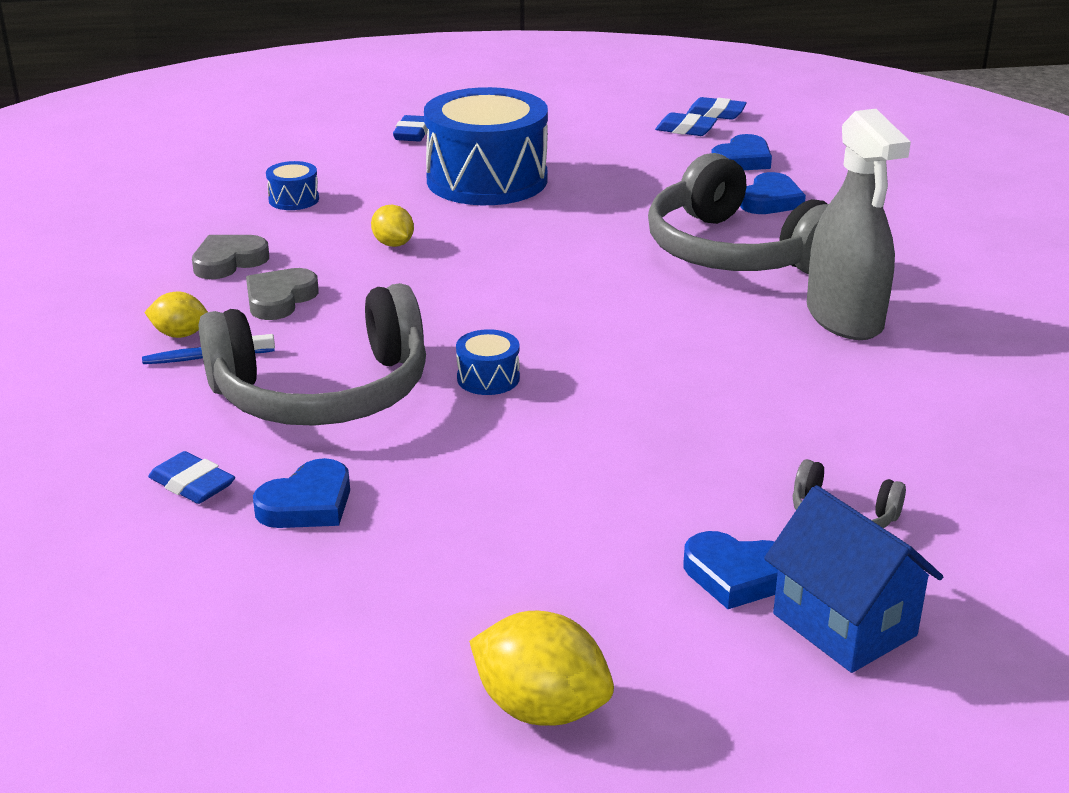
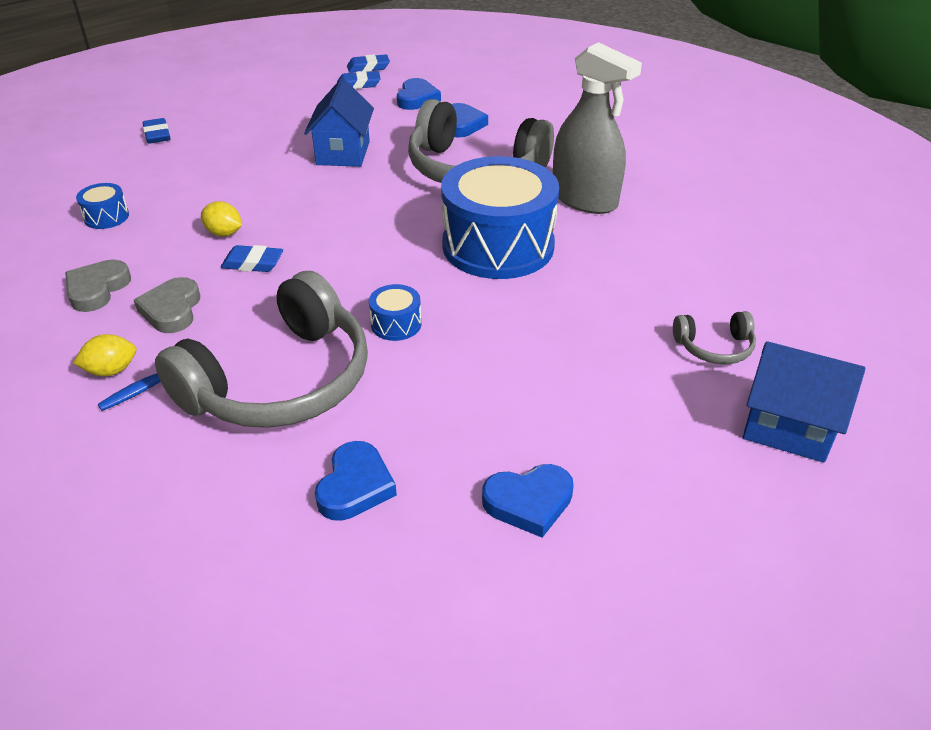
camera: 30 degrees left, 10 degrees up
(192, 484) = (244, 508): blue eraser -> blue eraser (253, 263)
(487, 180) = (250, 159): blue drum -> blue drum (498, 246)
(541, 708) = (674, 585): yellow lemon -> none
(595, 198) = (343, 153): none -> blue house
(737, 575) = (696, 418): blue heart -> blue heart (529, 502)

